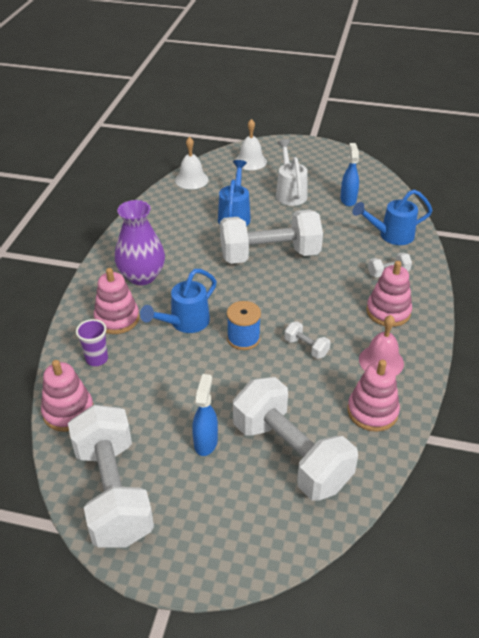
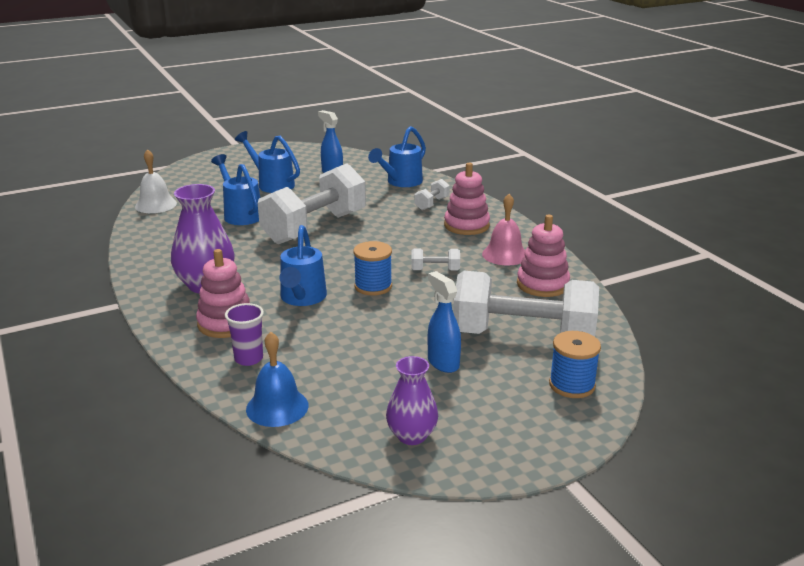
camera: 40 degrees left, 15 degrees down
(68, 412) = (277, 407): pink stacking toy -> blue bell
(113, 492) = (412, 435): white dumbbell -> purple vase
(250, 161) = (200, 175): white bell -> none
(268, 526) = (572, 385): none -> blue spool
(290, 192) = (272, 184): white watering can -> blue watering can

